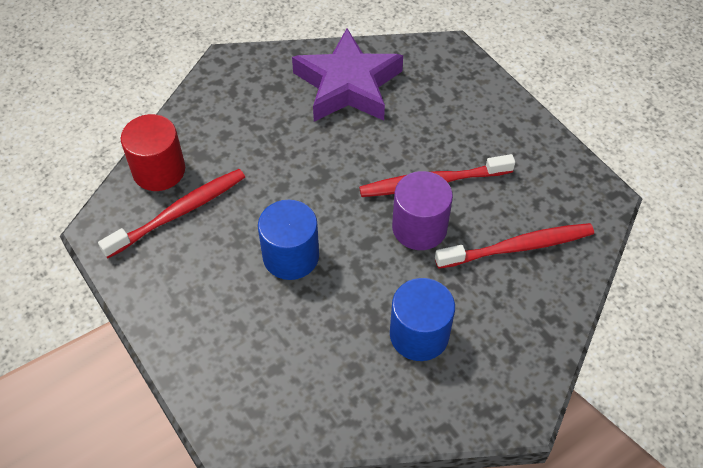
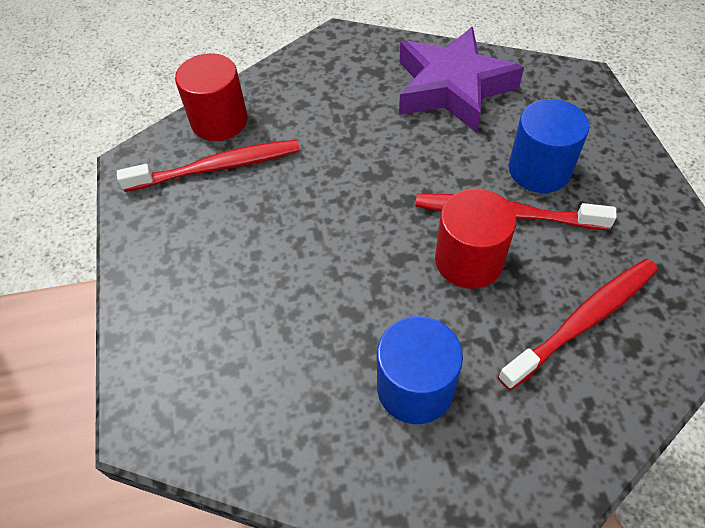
camera: 25 degrees right, 0 degrees up
(291, 256) = (308, 247): blue cylinder -> blue cylinder (539, 170)
(419, 228) = (469, 260): purple cylinder -> red cylinder
(517, 247) = (582, 321): red toothbrush -> red toothbrush turned 45 degrees counterclockwise

